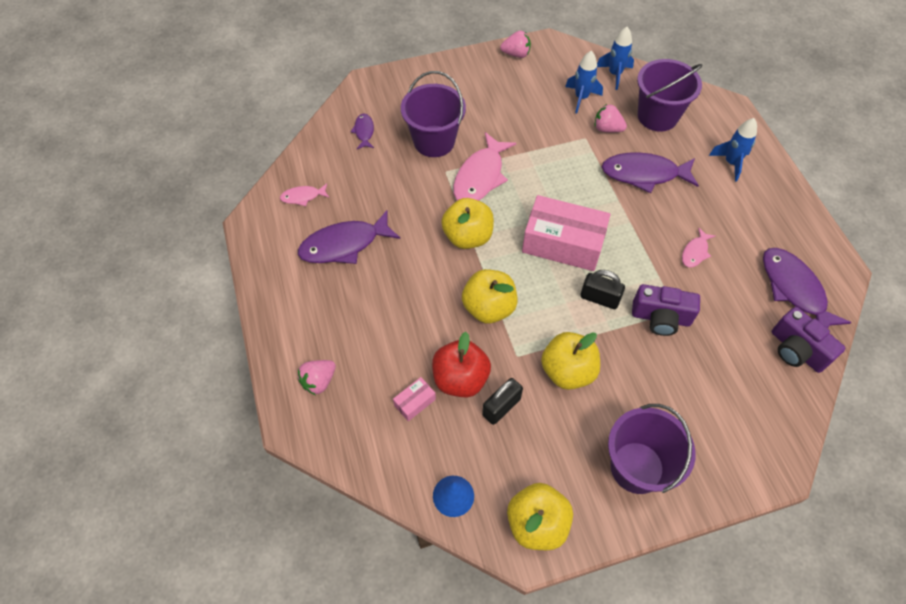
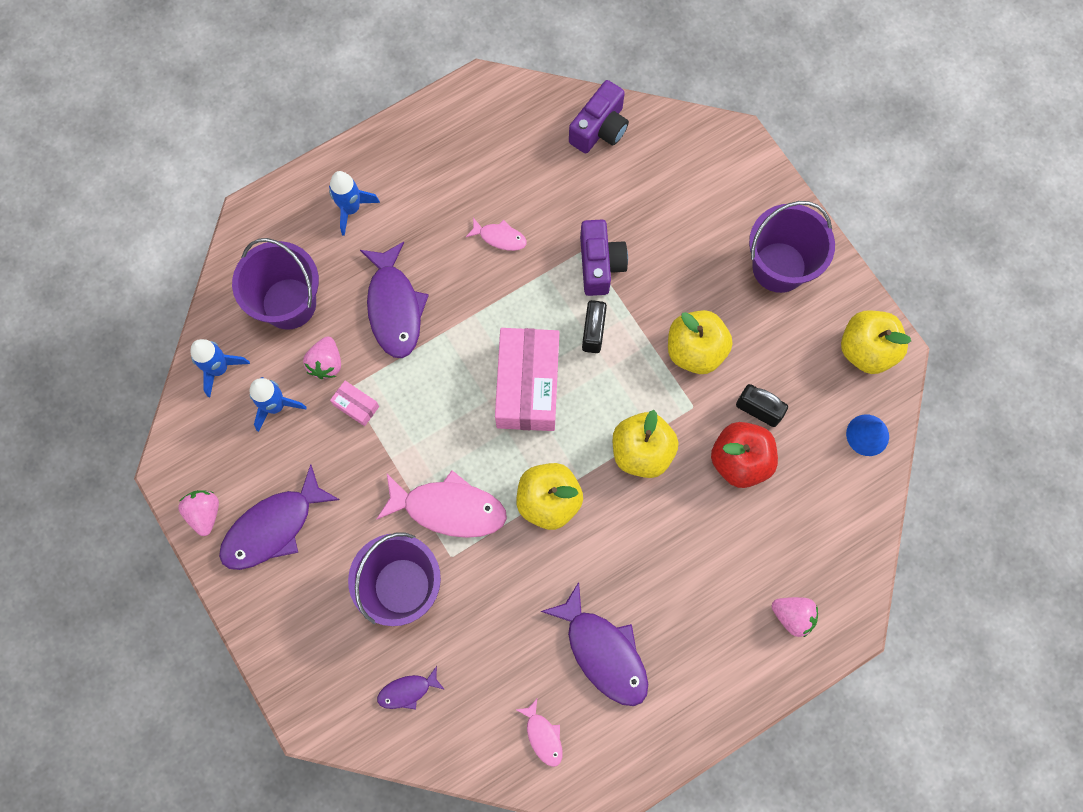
camera: 105 degrees left, 15 degrees up
(415, 402) = (782, 502): pink box -> pink box (356, 405)
(794, 290) = (523, 133): purple fish -> purple fish (273, 527)

